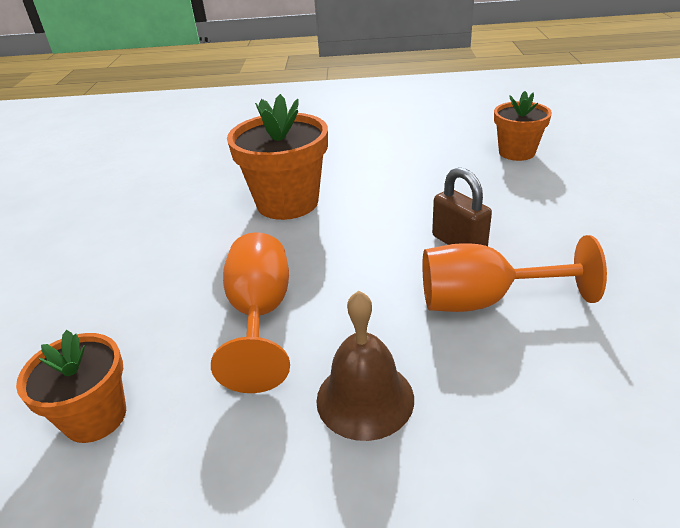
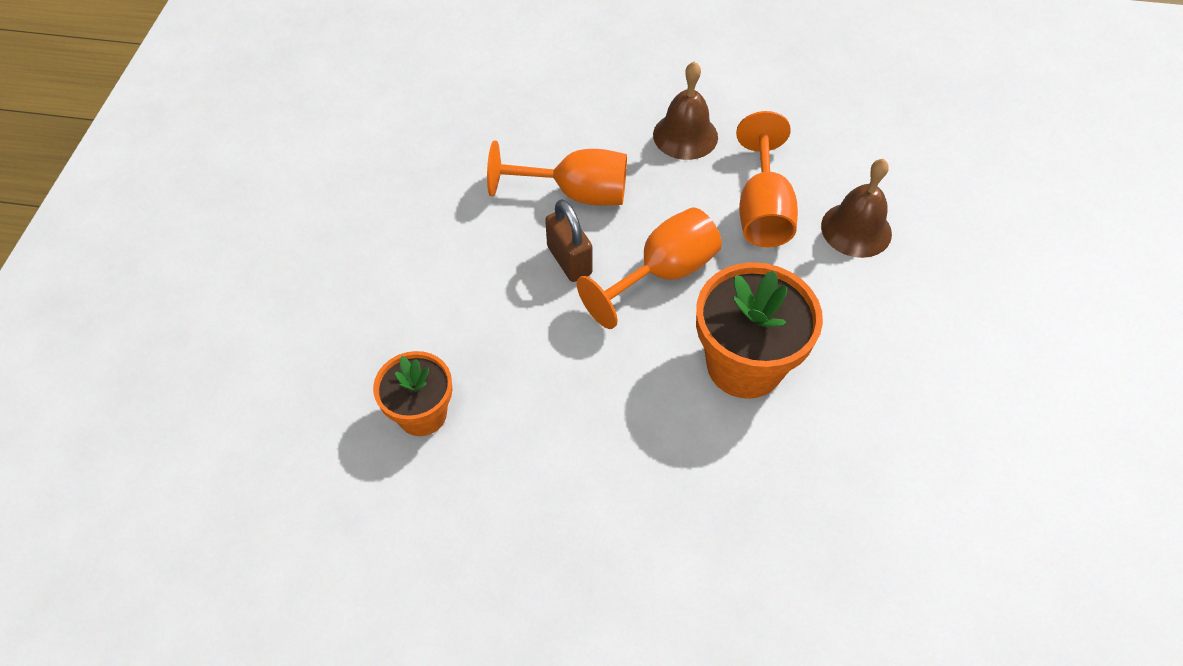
camera: 175 degrees left, 20 degrees up
(95, 417) = (868, 149): orange flower pot -> none
(157, 311) = (856, 229): none -> brown bell
(364, 246) = (662, 274): none -> orange goblet

